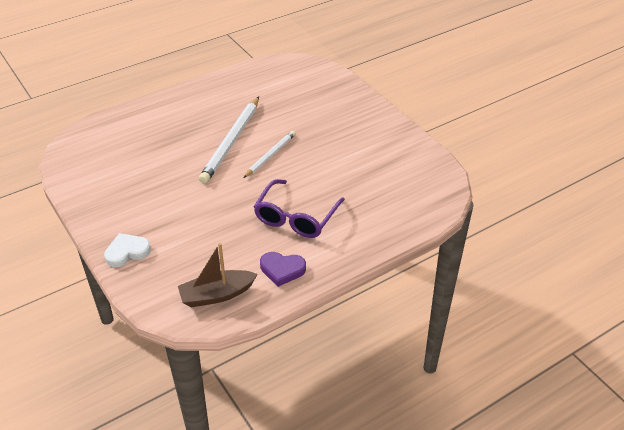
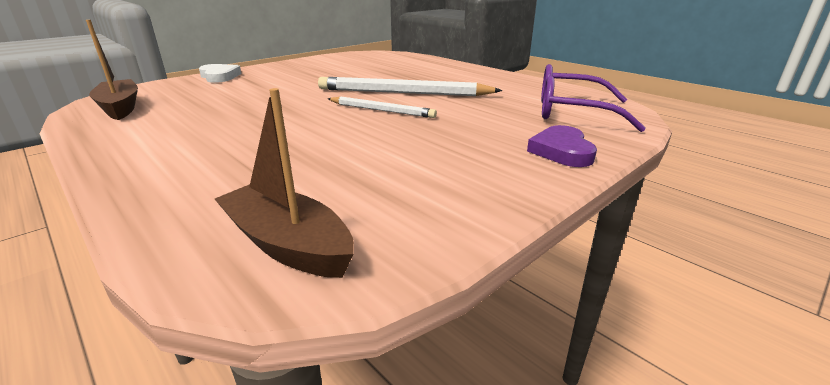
camera: 80 degrees right, 15 degrees down
(282, 270) = (132, 132): purple heart -> purple heart (561, 151)
(296, 218) = (240, 132): purple glasses -> purple glasses (571, 112)
(426, 189) = (288, 244): none -> brown boat

